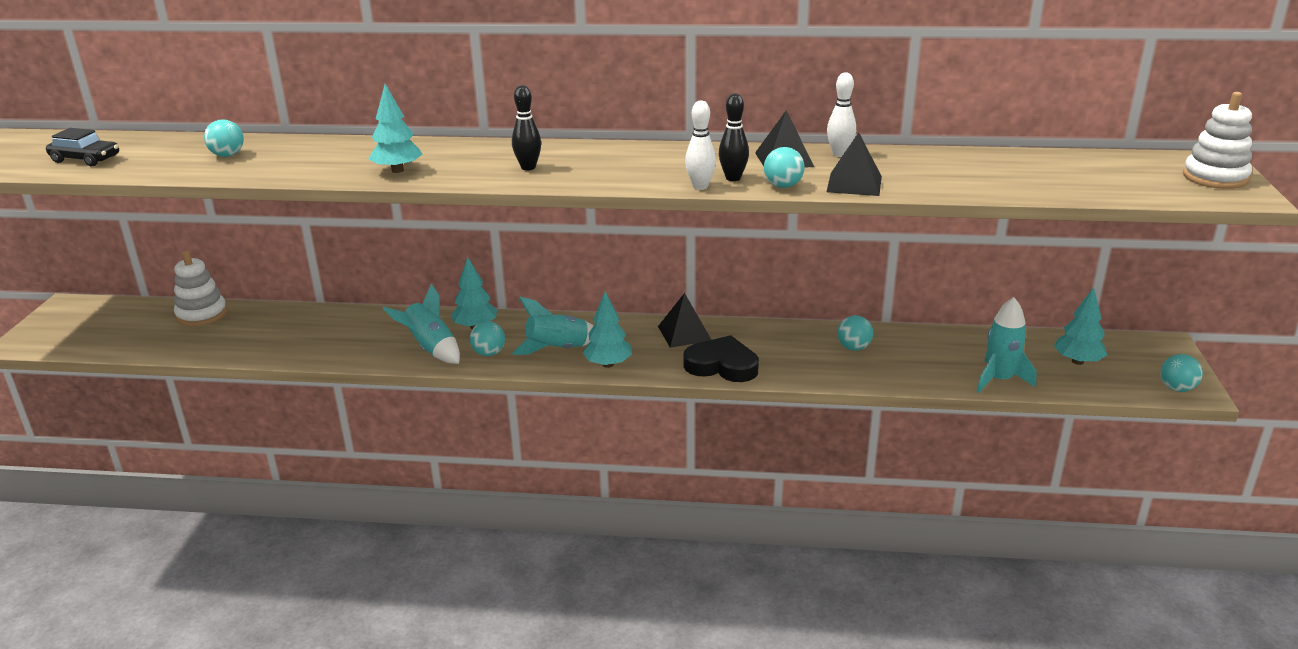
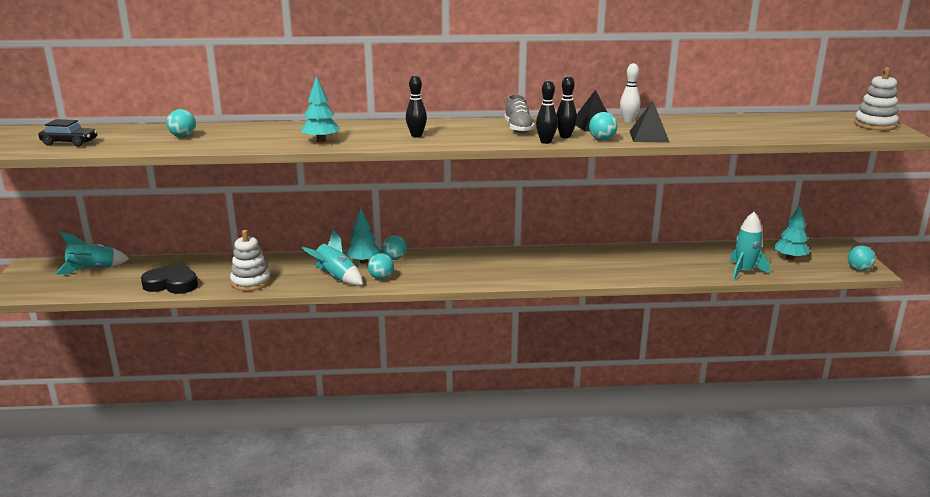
camera: 10 degrees left, 5 degrees down
(202, 314) = (145, 266): white stacking toy -> white stacking toy (251, 282)
(558, 350) = (431, 272): turquoise rocket -> turquoise rocket (92, 270)
(608, 364) = (472, 279): turquoise tree -> none
(674, 161) = (518, 128): none -> grey shoe
(684, 333) = (518, 257): black pyramid -> none
(700, 186) = (546, 142): white bowling pin -> black bowling pin
(722, 365) = (553, 275): black heart -> black heart (172, 284)
(853, 348) = (639, 259): turquoise ball -> turquoise ball (395, 258)

